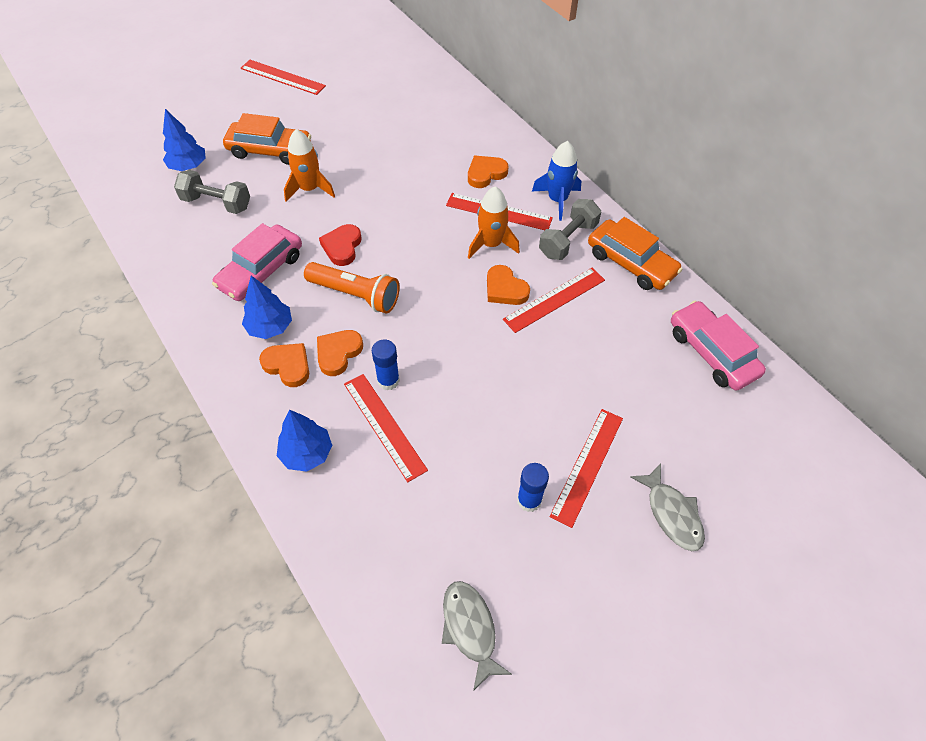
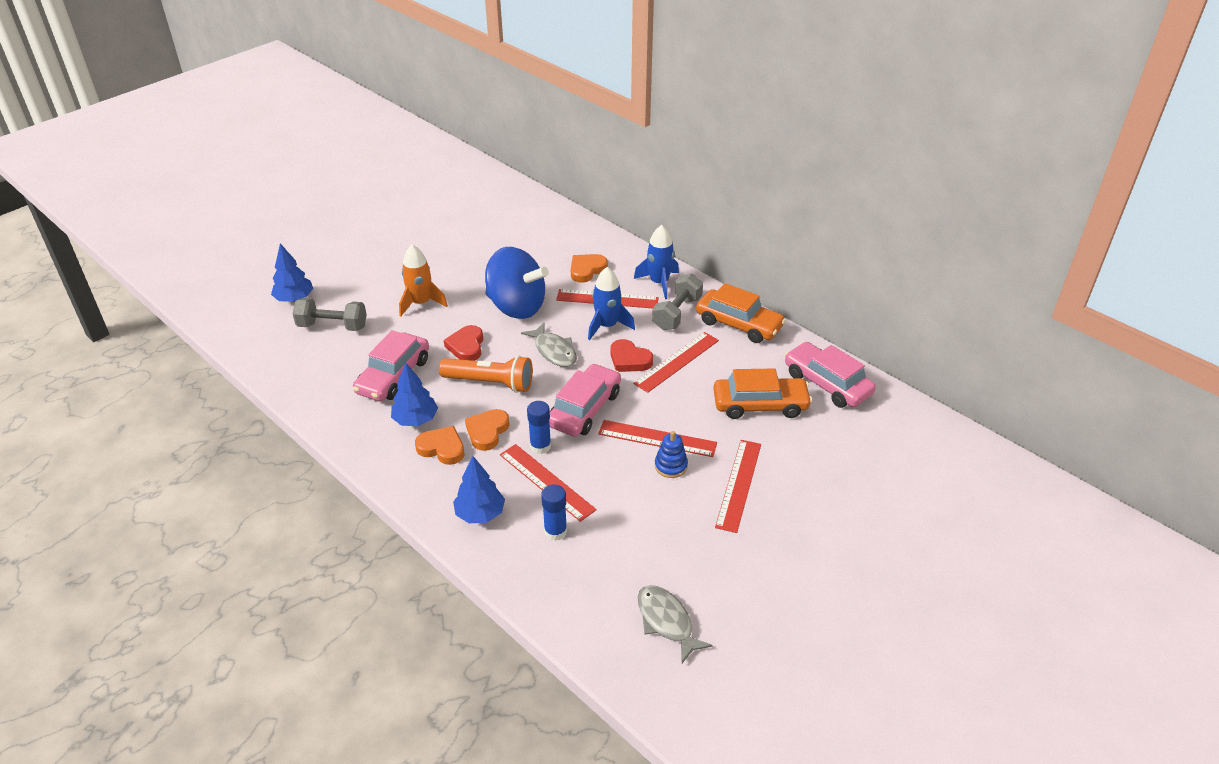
camera: 10 degrees left, 15 degrees down
(270, 150) = (372, 276): orange car -> orange car (760, 405)
(282, 77) = (366, 213): red ruler -> red ruler (657, 438)
(404, 207) = (516, 307): none -> blue spinning top
(444, 342) = (584, 409): none -> pink car
(491, 244) = (607, 326): orange rocket -> blue rocket
(505, 289) = (629, 360): orange heart -> red heart
(519, 429) = (671, 466): none -> blue stacking toy
(529, 500) = (693, 518): blue glue stick -> blue glue stick (555, 531)
(671, 513) = (821, 509): grey fish -> grey fish (554, 351)

